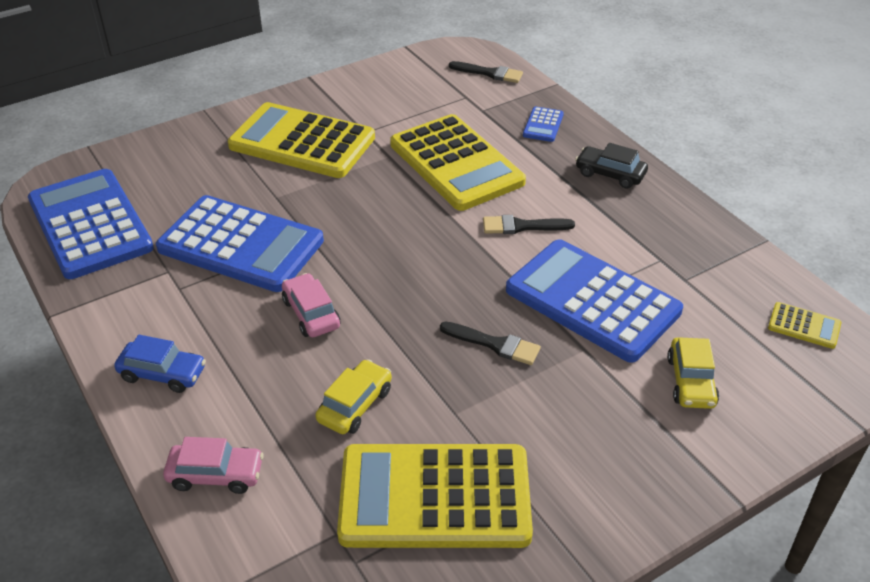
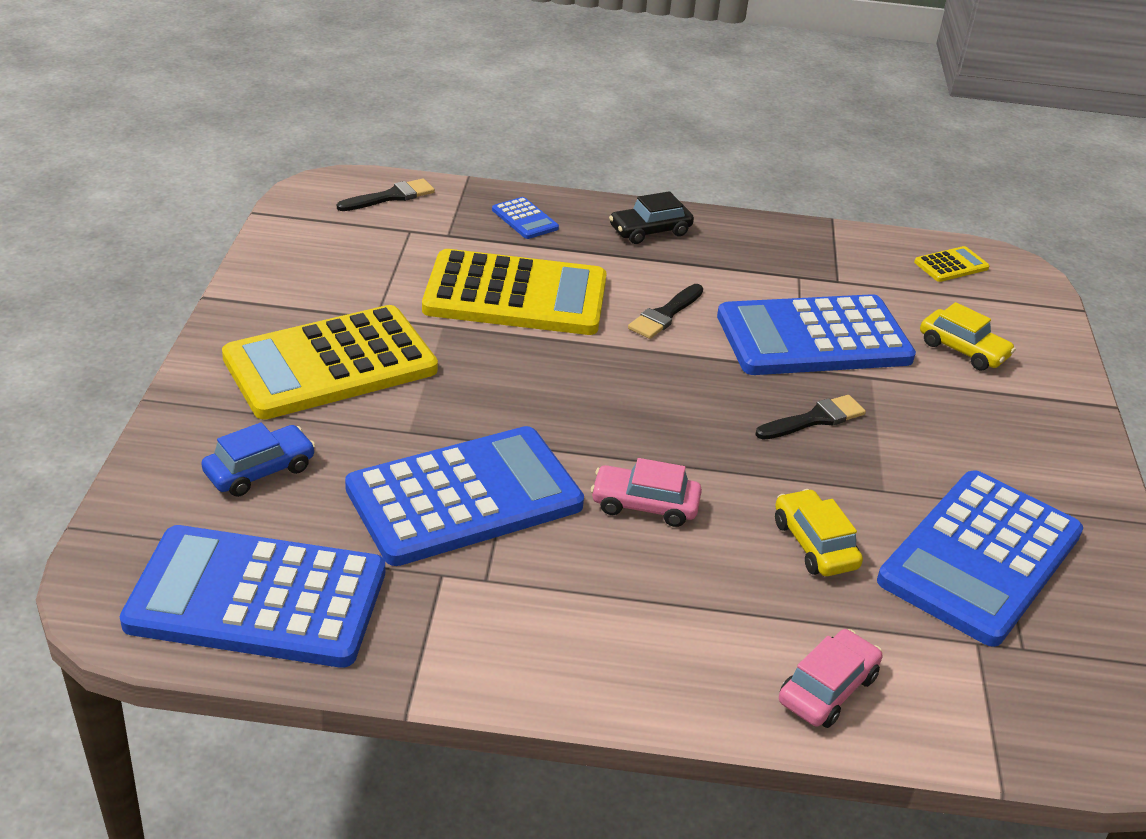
camera: 55 degrees left, 5 degrees down
(163, 373) = (625, 659): blue car -> blue car (260, 470)
(435, 497) = (980, 557): yellow calculator -> blue calculator

